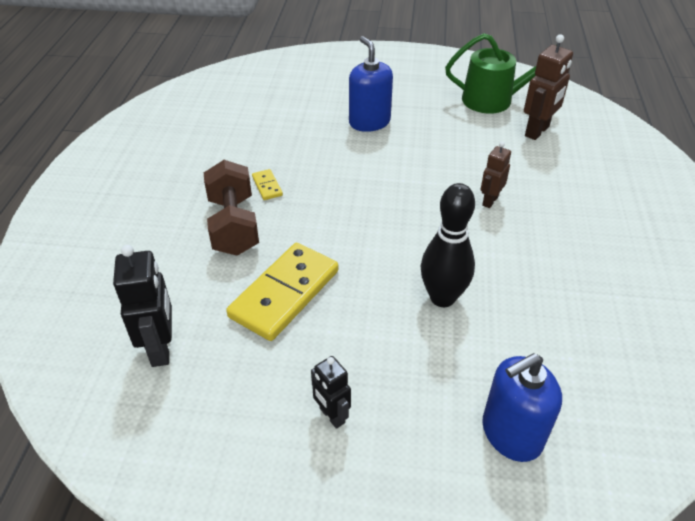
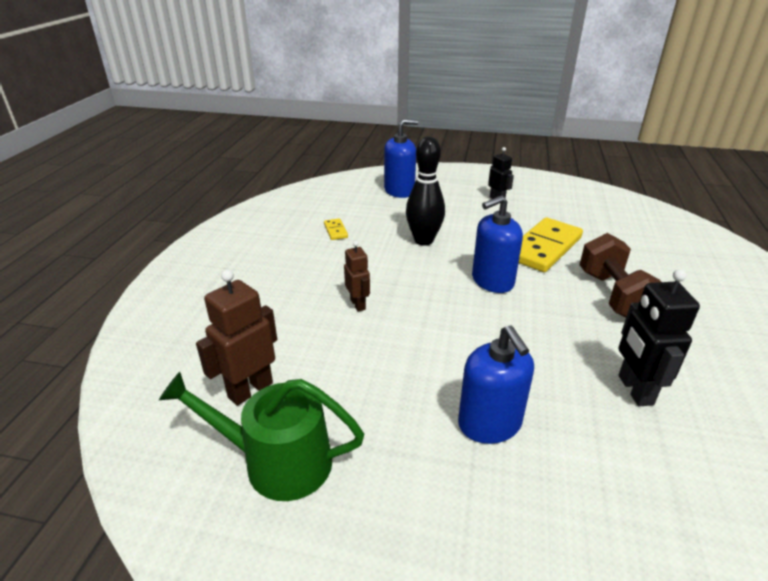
camera: 175 degrees left, 10 degrees down
(161, 348) = (617, 226): black robot -> black robot (634, 390)
(267, 186) = (600, 333): yellow domino -> yellow domino (335, 231)
(357, 236) = (492, 281): none -> blue soap dispenser
(489, 201) = (358, 304): brown robot -> brown robot turned 60 degrees counterclockwise

